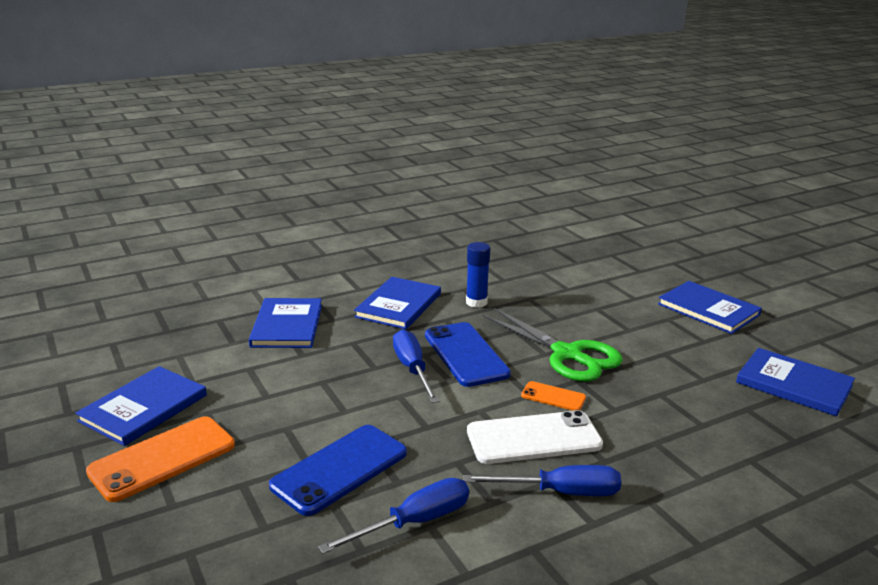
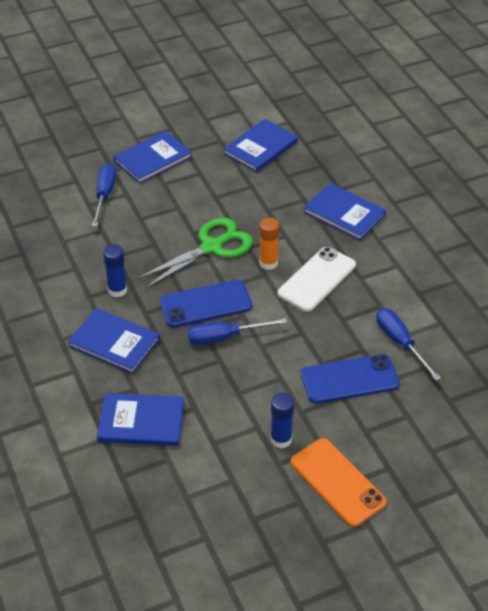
camera: 85 degrees left, 20 degrees up
(143, 408) = (270, 507): blue book -> blue book (344, 213)
(244, 413) = (281, 439): none -> blue glue stick
(339, 469) = (349, 379): blue phone -> blue phone turned 60 degrees counterclockwise
(533, 438) = (317, 279): white phone -> white phone turned 45 degrees clockwise
(553, 397) = (268, 263): orange phone -> orange glue stick
(560, 492) = (371, 275): blue screwdriver -> blue screwdriver (105, 195)

